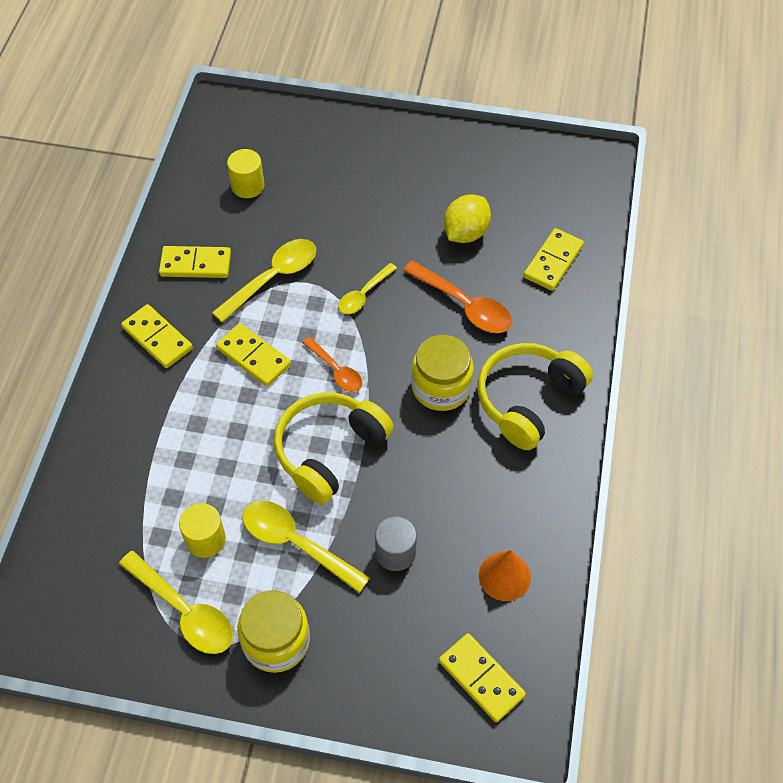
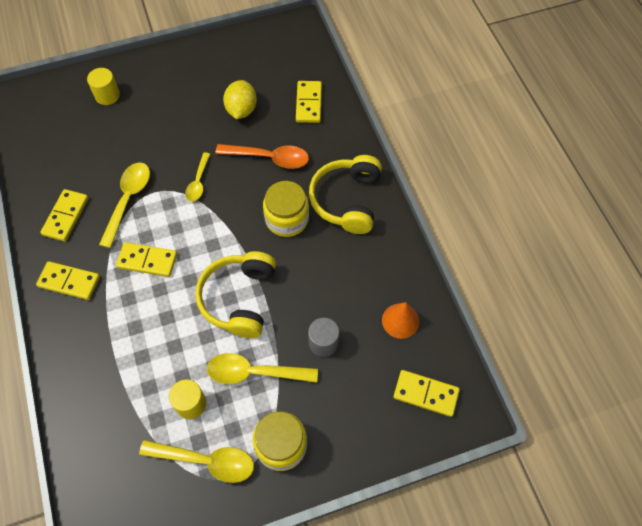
camera: 30 degrees left, 5 degrees up
(195, 264) = (65, 216): yellow domino -> yellow domino turned 45 degrees counterclockwise
(248, 186) = (70, 144): yellow cylinder -> yellow cylinder (107, 95)
(336, 370) = (210, 242): orange spoon -> none

